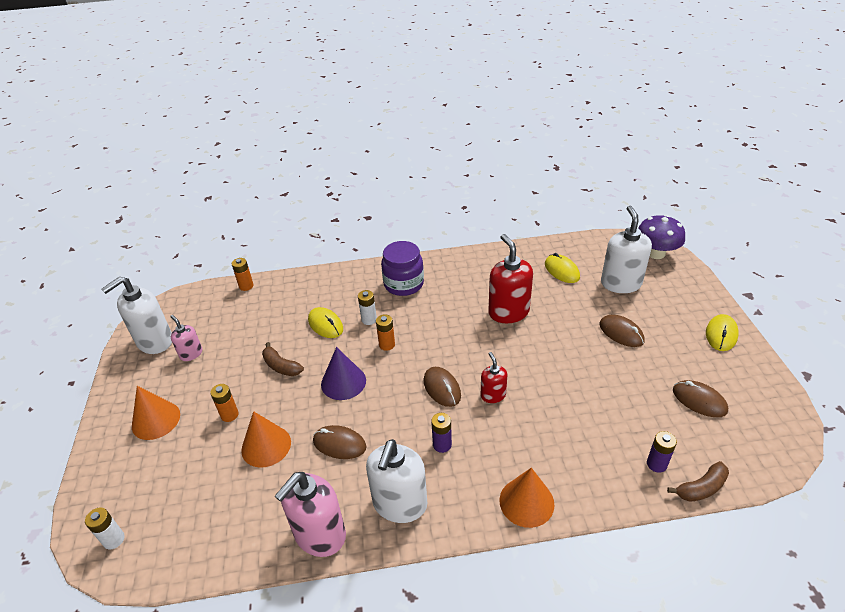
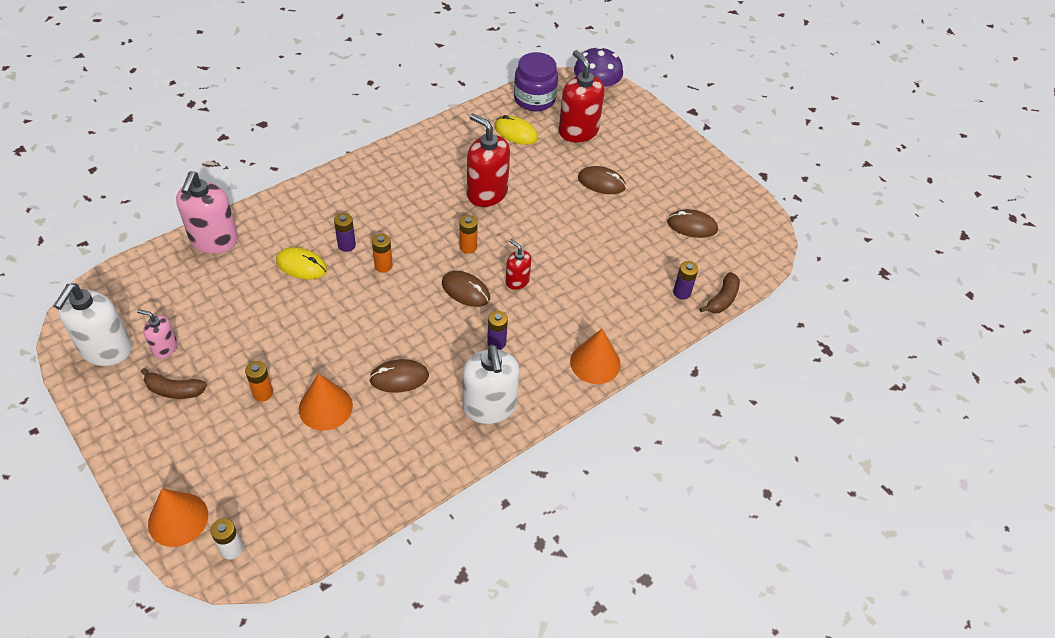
camera: 35 degrees left, 10 degrees up
(156, 420) = (181, 428): orange cone -> orange cone (178, 519)
(246, 286) = (171, 250): orange battery -> orange battery (468, 247)
(281, 366) = (283, 325): brown banana -> brown banana (174, 390)
(319, 535) = (434, 460): pink soap dispenser -> pink soap dispenser (214, 240)
(343, 382) = (363, 318): purple cone -> none
(369, 319) = (346, 245): white battery -> purple battery
(403, 284) = (359, 194): purple jar -> purple jar (534, 99)
(621, 283) = (578, 131): white soap dispenser -> red soap dispenser
(721, 334) = (685, 158): yellow mouse -> none

